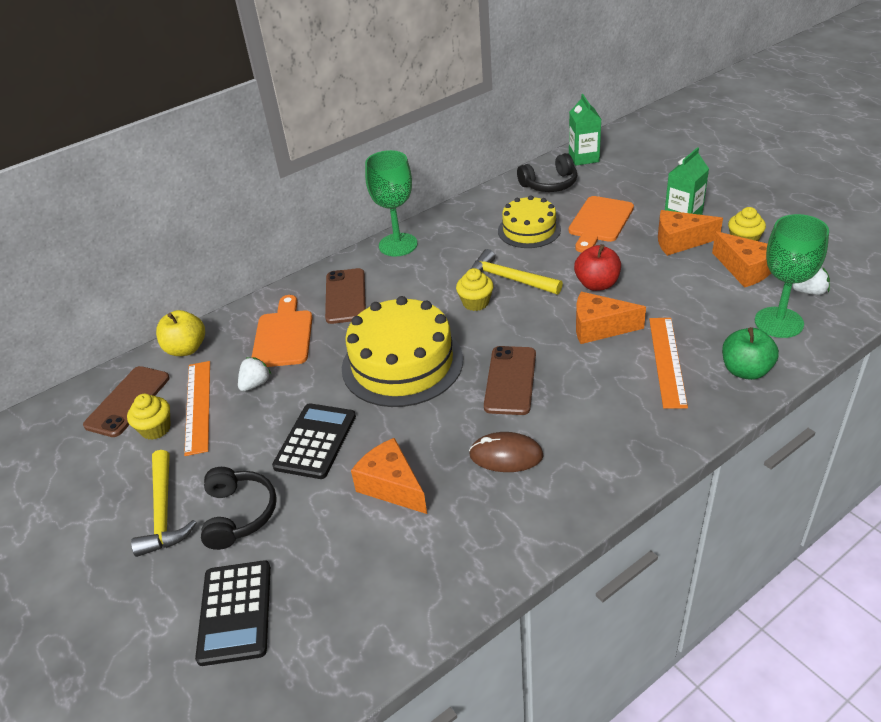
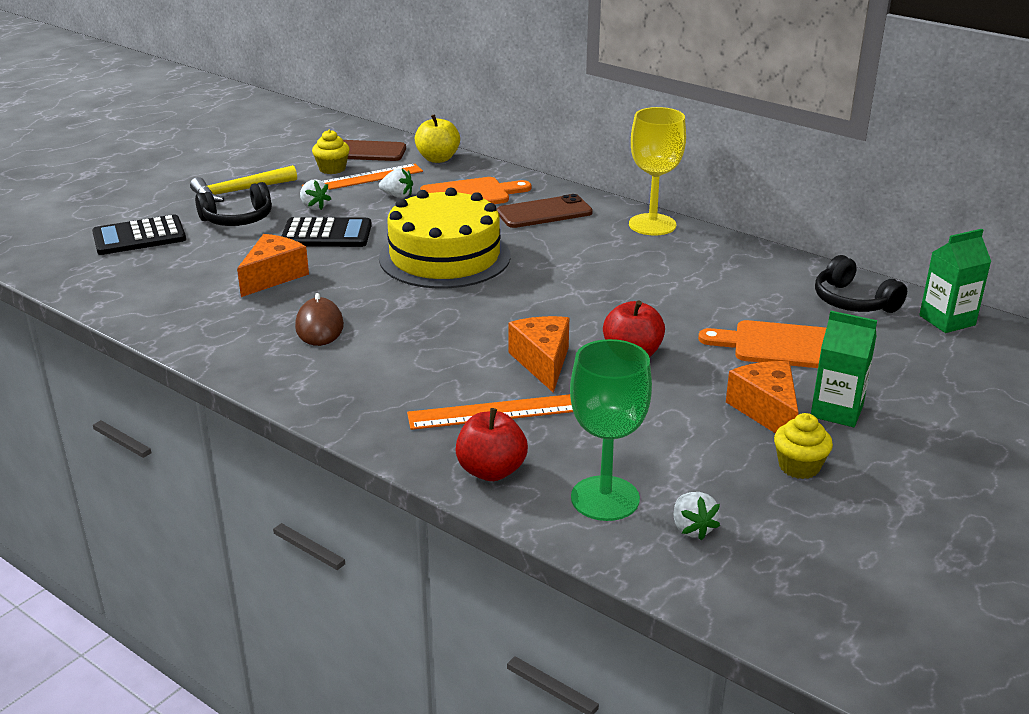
camera: 70 degrees right, 10 degrees down
(244, 448) = (314, 207): none -> white strawberry
(398, 245) = (652, 225): green goblet -> yellow goblet
(475, 303) = (561, 282): yellow cupcake -> none
(509, 279) = (616, 296): yellow hammer -> none
(510, 380) = (433, 317): brown phone -> none
(529, 230) = (729, 298): yellow cake -> none
(744, 270) = (722, 468): orange cheese -> none
(745, 370) = (491, 471): green apple -> red apple

